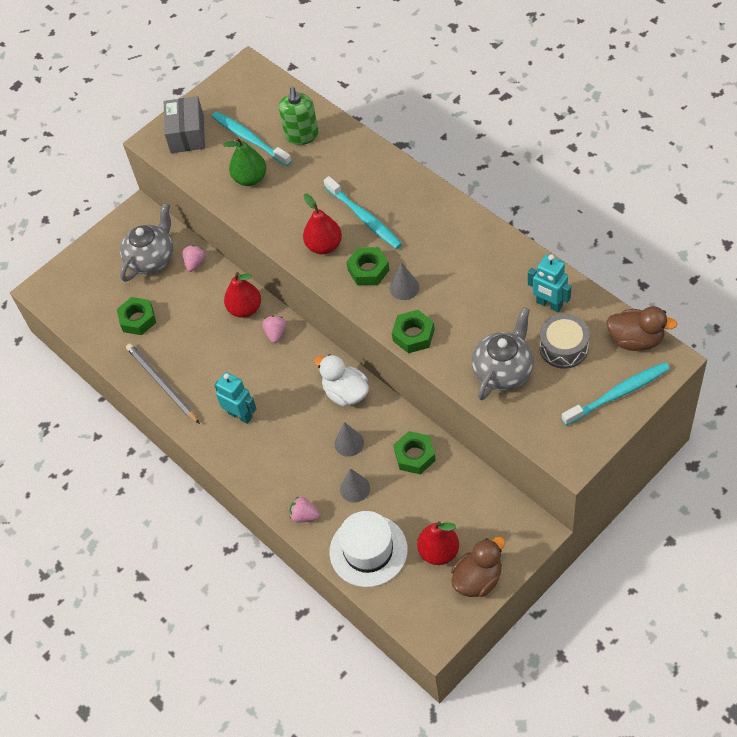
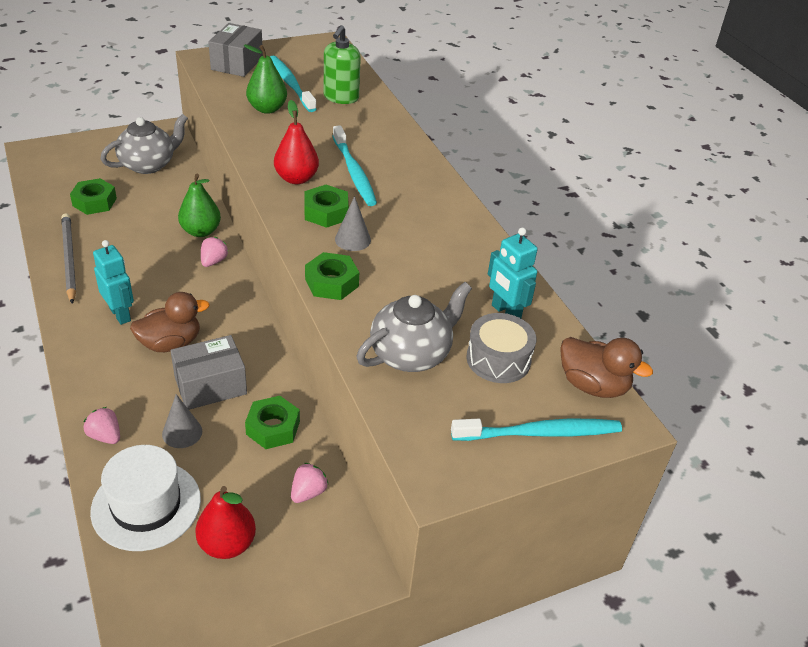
camera: 10 degrees right, 15 degrees down
(195, 263) = (184, 181): pink strawberry -> pink strawberry (308, 492)
(245, 309) = (201, 231): red pear -> green pear
(345, 393) = (243, 338): white duck -> none
(349, 443) = (210, 385): grey cone -> grey box
(478, 579) = (252, 599): brown duck -> brown duck (170, 343)

